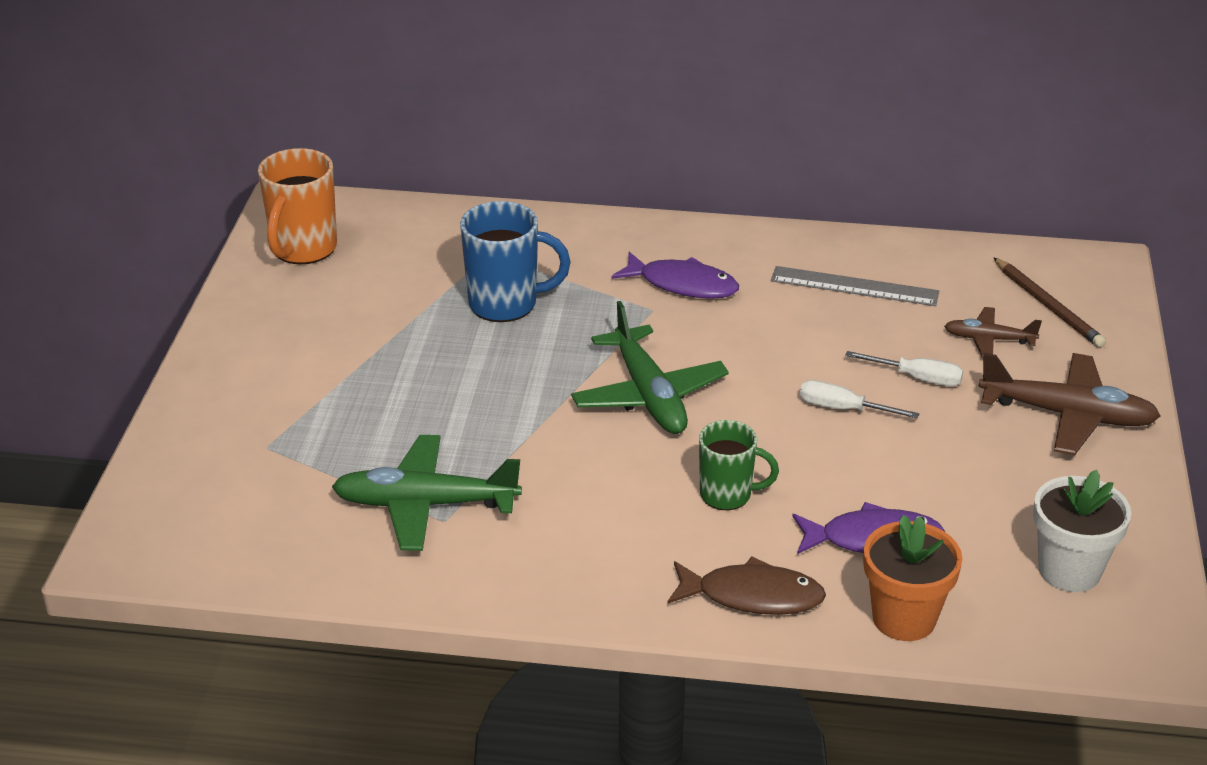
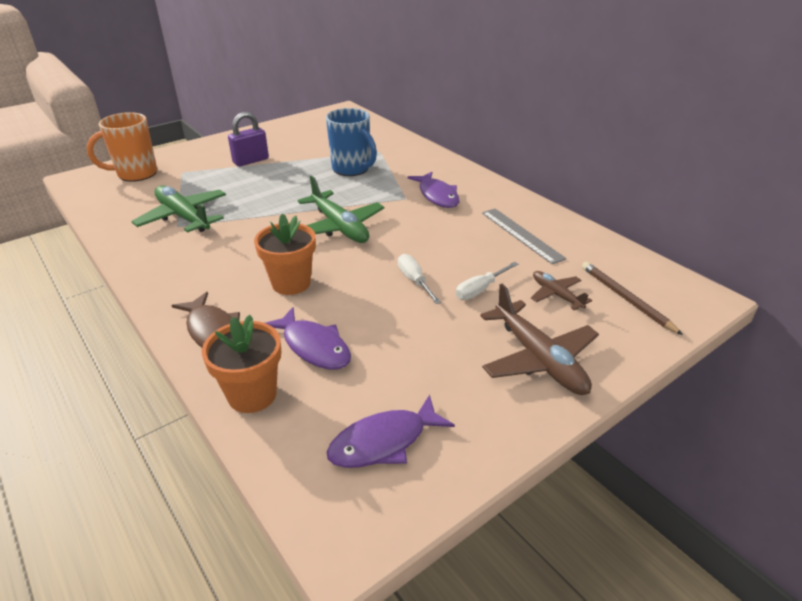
camera: 45 degrees right, 0 degrees up
(303, 249) = (319, 123): orange mug -> orange mug (136, 174)
(334, 370) = (251, 161): none -> purple padlock
(649, 395) = (339, 227): green plane -> green plane turned 60 degrees counterclockwise
(727, 495) = (291, 283): green mug -> orange flower pot
(917, 378) = (480, 290): white screwdriver -> white screwdriver turned 75 degrees clockwise
(1048, 306) = (626, 299): brown pencil -> brown pencil turned 135 degrees clockwise
(1069, 570) = (384, 442): white flower pot -> purple fish

